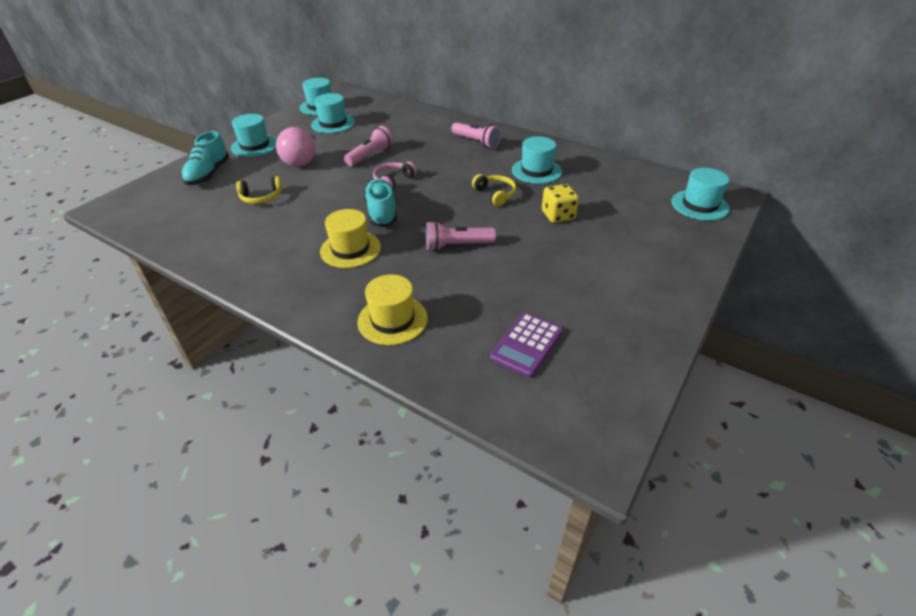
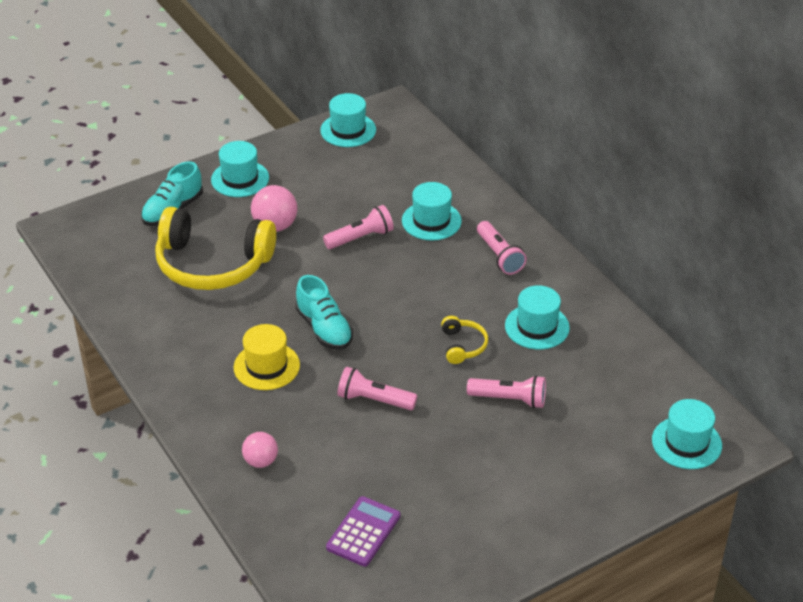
camera: 25 degrees right, 0 degrees up
(261, 197) = (212, 264): yellow headphones -> yellow headphones, size x2.31
(333, 123) = (347, 167): turquoise hat -> turquoise hat (431, 221)
(381, 212) = (324, 329): turquoise shoe -> turquoise shoe turned 135 degrees clockwise
(392, 320) = (261, 461): yellow hat -> pink ball
(393, 180) = (363, 286): pink headphones -> none
(527, 345) = (363, 532): purple calculator -> purple calculator turned 150 degrees clockwise
(558, 215) = (509, 399): yellow dice -> pink flashlight

